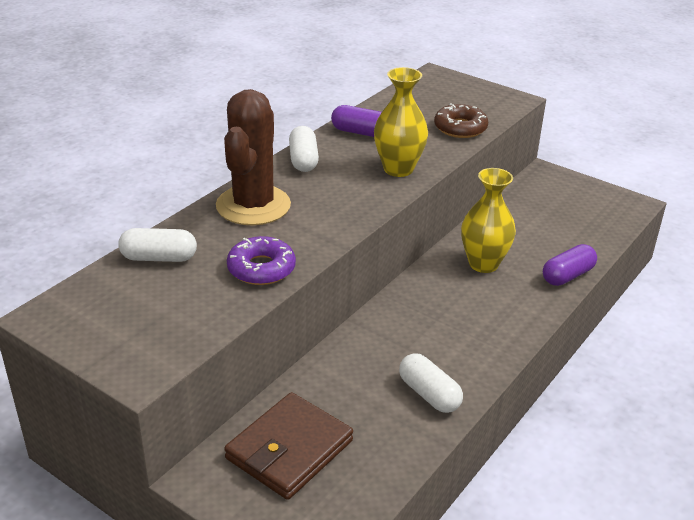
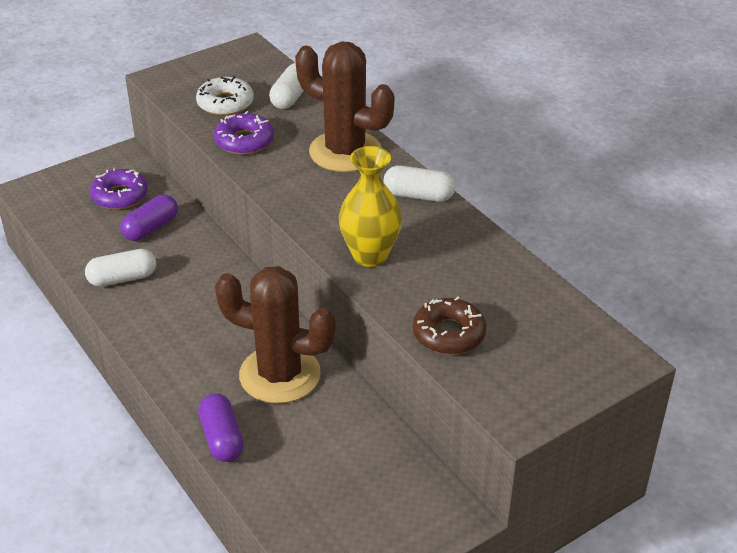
camera: 110 degrees right, 5 degrees up
(188, 301) = (225, 103): none -> white donut
(289, 449) = (120, 196): brown wallet -> purple donut
(360, 132) = (466, 248): purple capsule -> purple capsule (151, 228)
(483, 264) = (280, 375): yellow vase -> brown cactus

